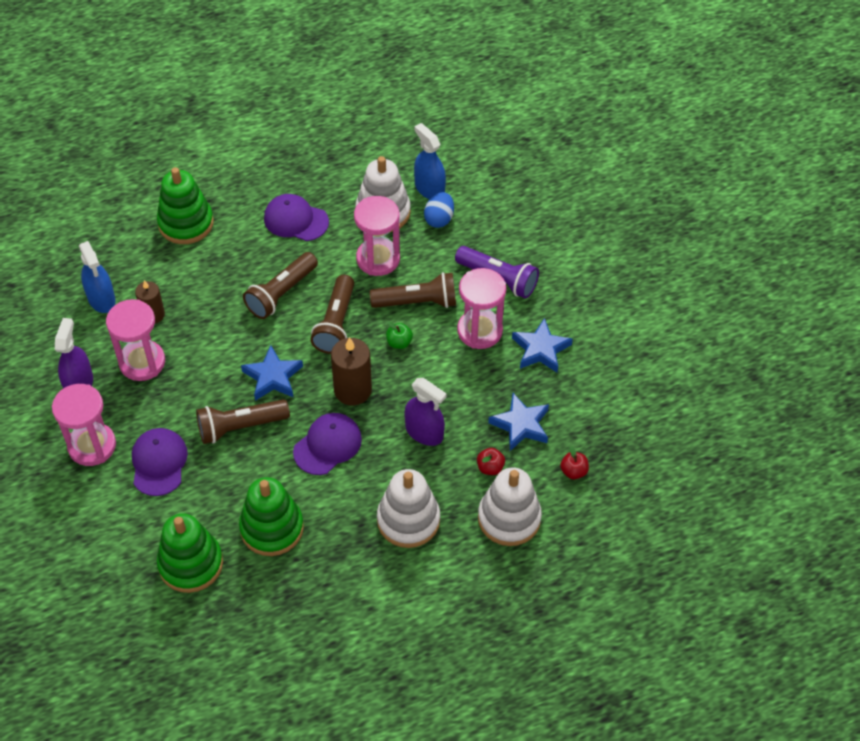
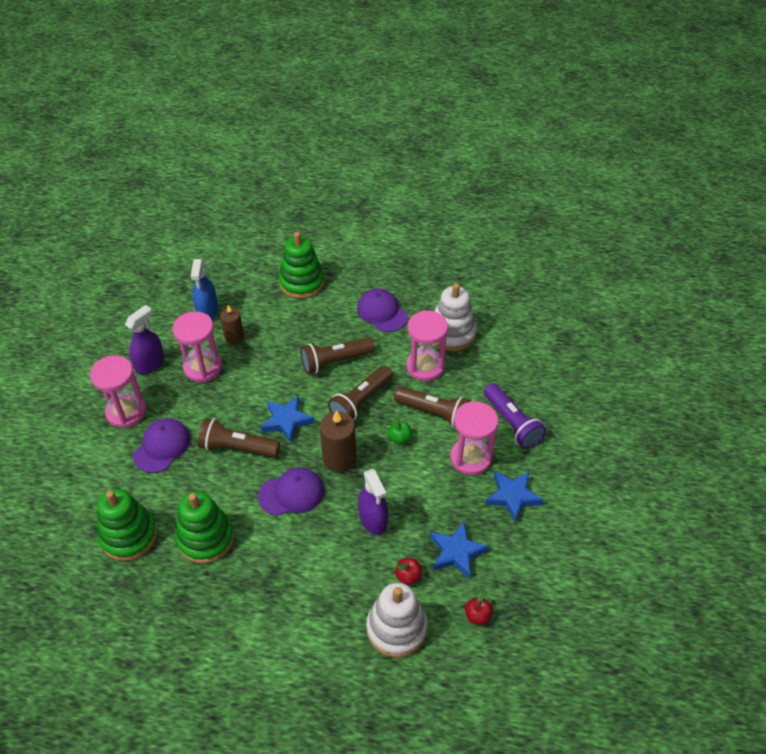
camera: 30 degrees right, 5 degrees down
(408, 520) = (313, 586): white stacking toy -> none
(429, 189) = (499, 330): blue spray bottle -> none
(439, 219) = (493, 356): blue egg -> none

